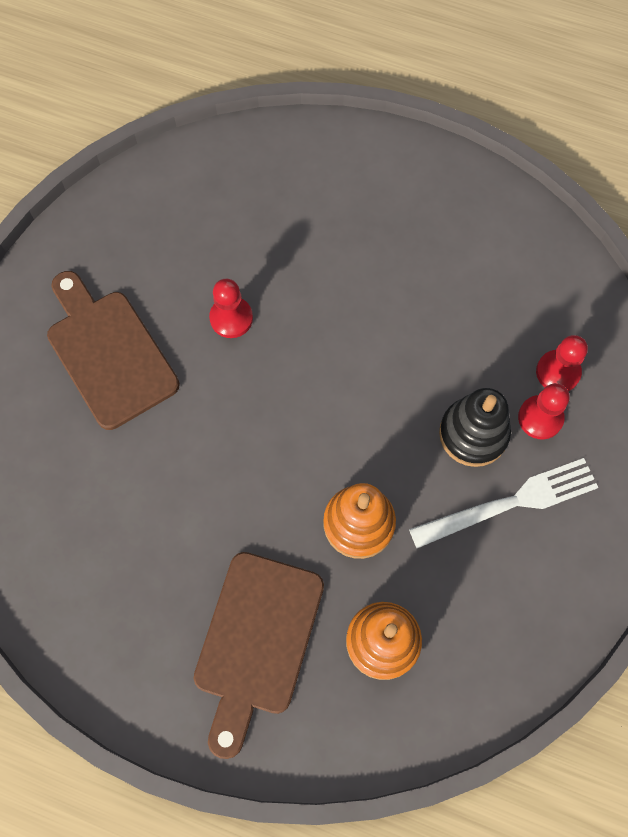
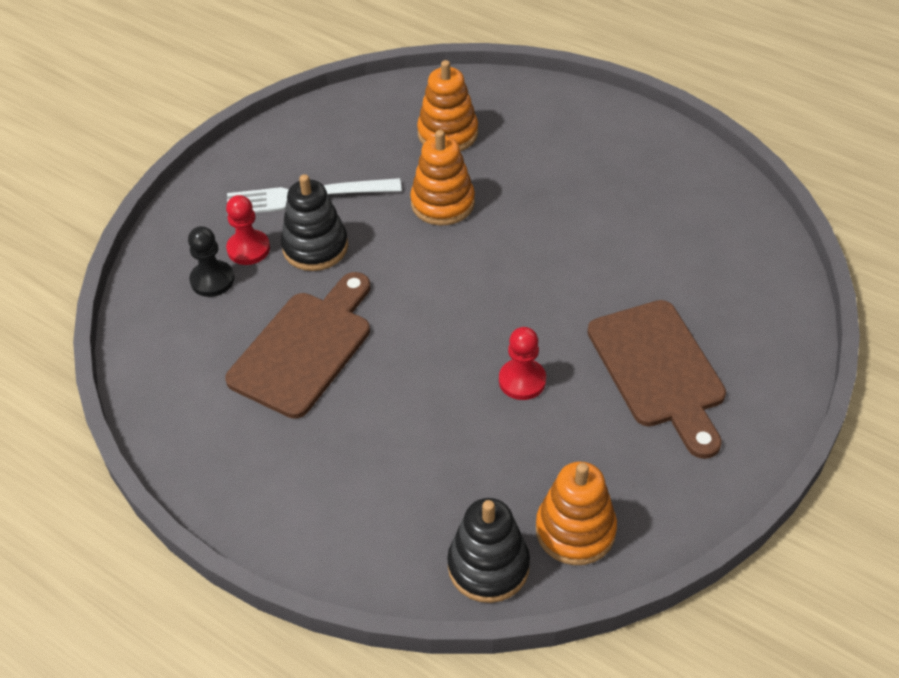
camera: 165 degrees left, 20 degrees down
(166, 194) = (575, 530): none -> orange stacking toy
(228, 156) = (488, 566): none -> black stacking toy
(257, 641) = (549, 147): brown cutting board -> brown cutting board (304, 348)
(558, 372) = (212, 280): red pawn -> black pawn

